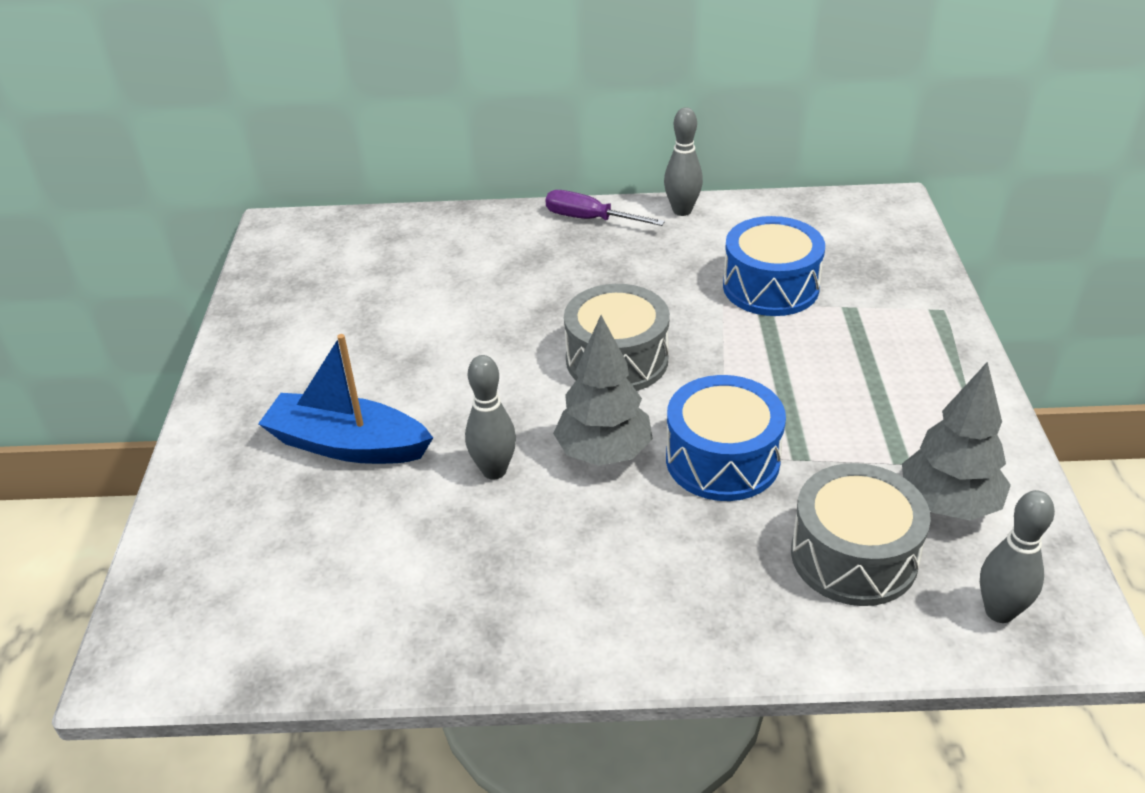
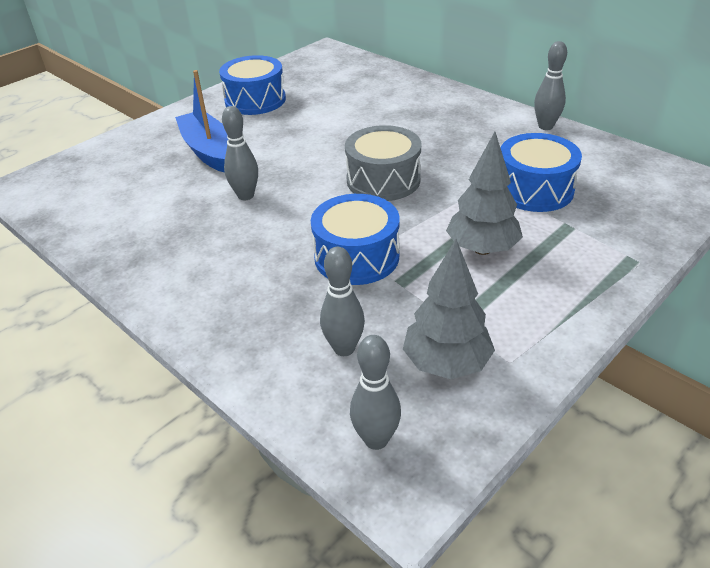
camera: 45 degrees right, 0 degrees up
(295, 344) = (255, 100): none -> blue drum
(589, 219) = (482, 108): purple screwdriver -> none
(604, 453) = (304, 218): grey tree -> grey tree (482, 249)
(854, 556) = (344, 348): grey drum -> grey bowling pin

